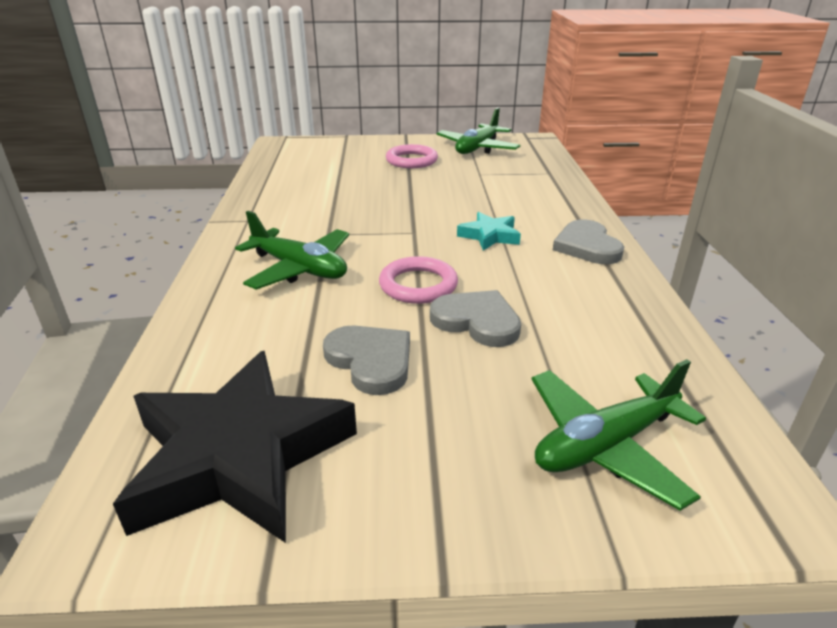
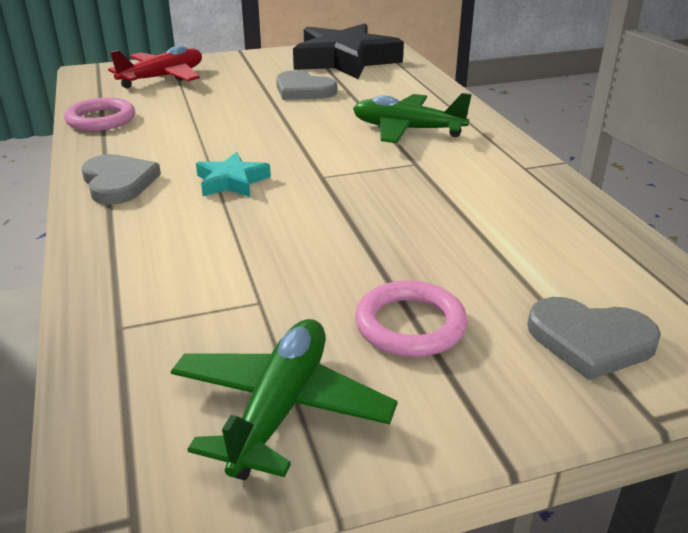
camera: 165 degrees right, 0 degrees up
(418, 285) = (292, 130): pink ring -> pink ring (101, 119)
(477, 321) = (236, 114): grey heart -> grey heart (590, 340)
(605, 445) = (163, 78): green plane -> red plane

